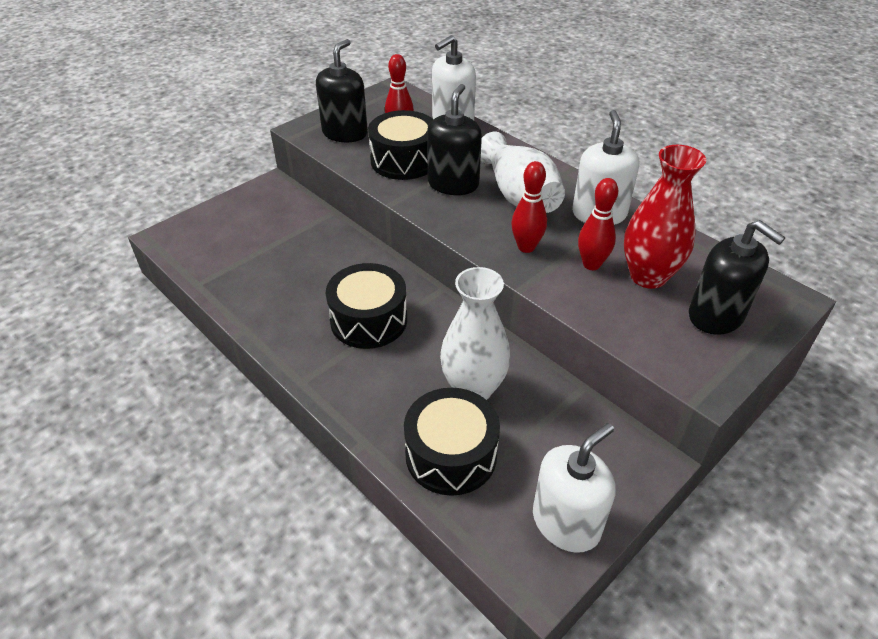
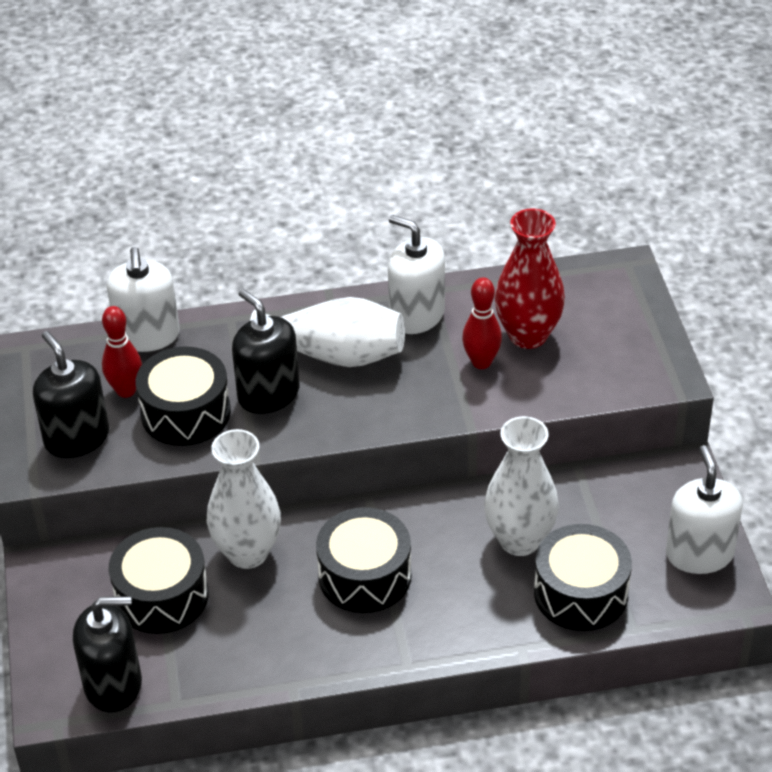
camera: 55 degrees left, 0 degrees up
(281, 239) = (161, 596): none -> black drum
(345, 257) = (247, 553): none -> white vase
(526, 247) = (418, 393): red bowling pin -> none
(716, 316) = (607, 324): black soap dispenser -> black soap dispenser (113, 684)

